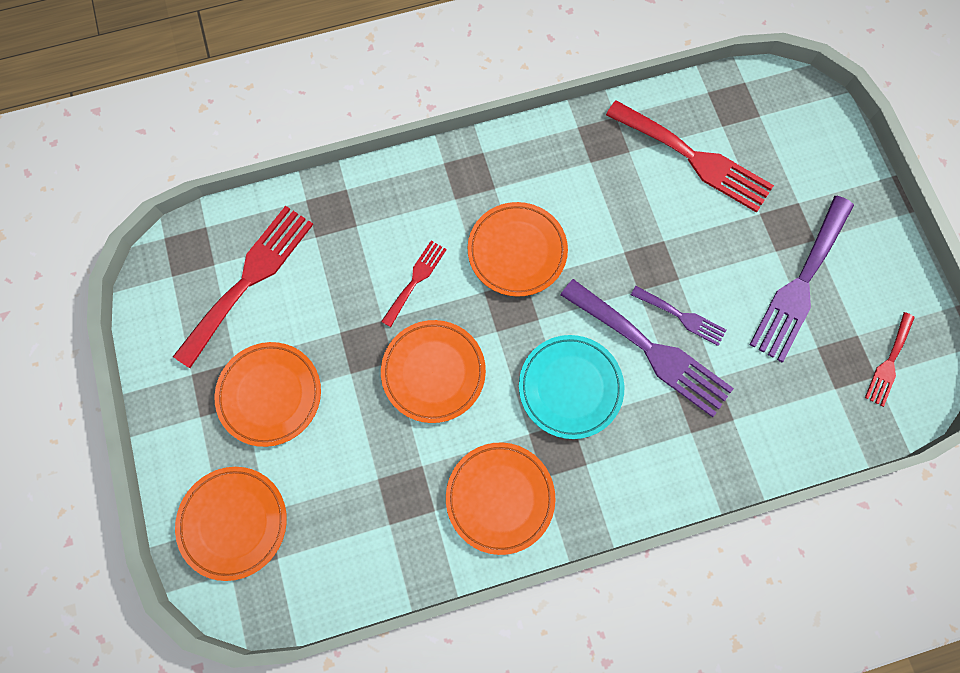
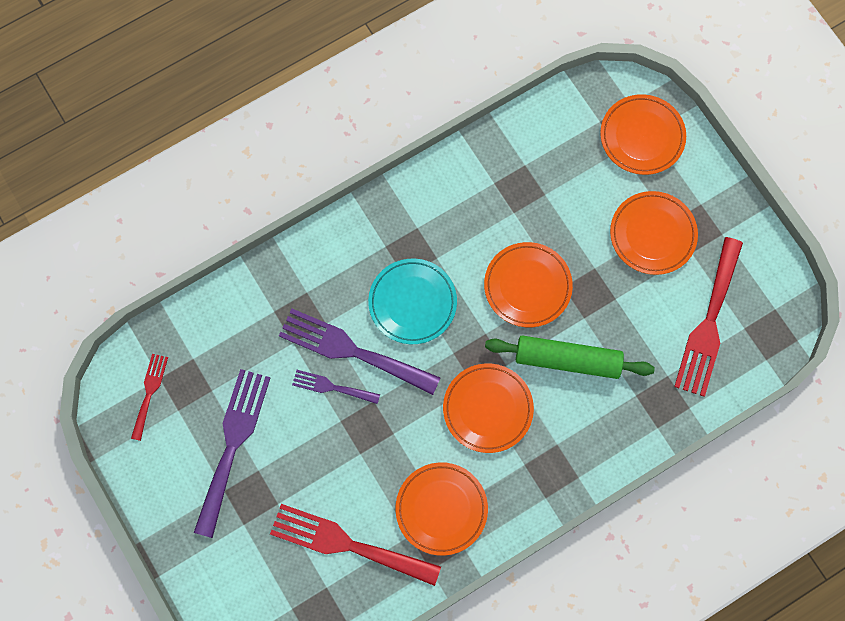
camera: 165 degrees right, 0 degrees up
(415, 280) = (567, 360): red fork -> green rolling pin
(500, 498) = (446, 205): orange plate -> orange plate (441, 509)

